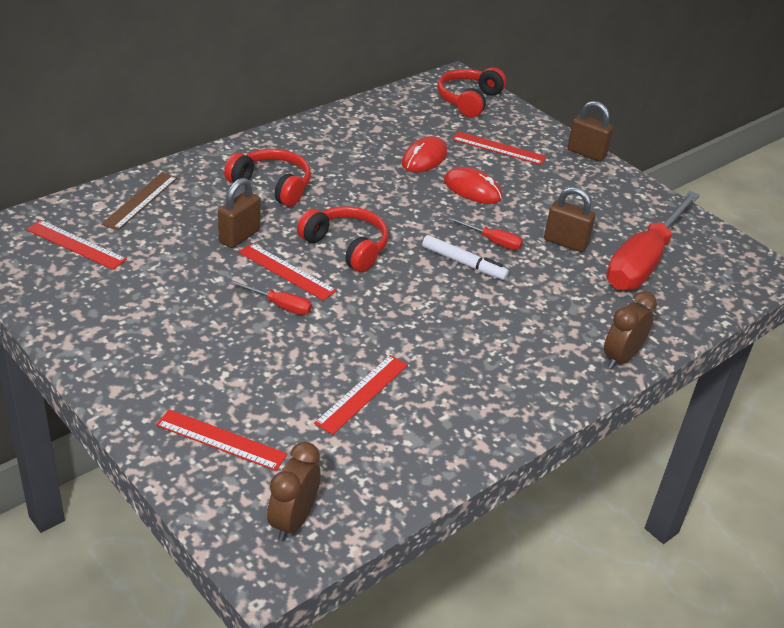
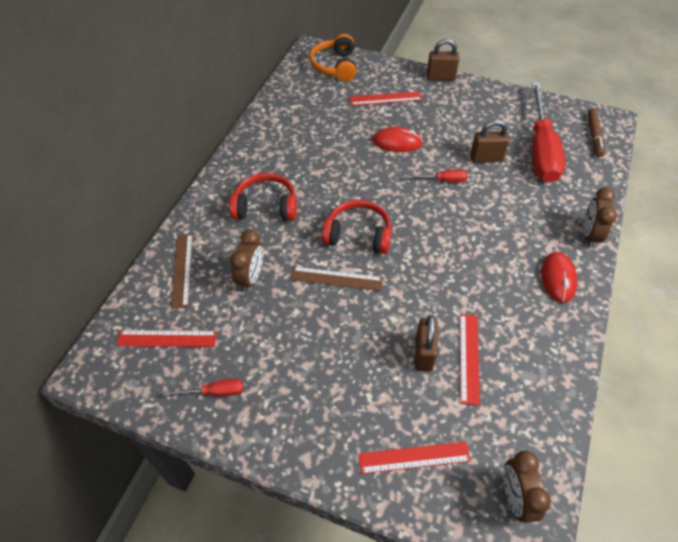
camera: 25 degrees left, 15 degrees up
(200, 234) = (251, 277): none -> brown clock
(239, 236) = (280, 265): brown padlock -> brown padlock (423, 353)
(280, 305) = (356, 312): red screwdriver -> red screwdriver (215, 392)
(286, 271) = (336, 279): red ruler -> brown ruler
(424, 158) = (346, 130): red mouse -> red mouse (558, 278)
(463, 263) = (441, 208): white marker -> none
(469, 100) = (335, 66): red headphones -> orange headphones
(730, 276) = (594, 136): none -> brown marker

